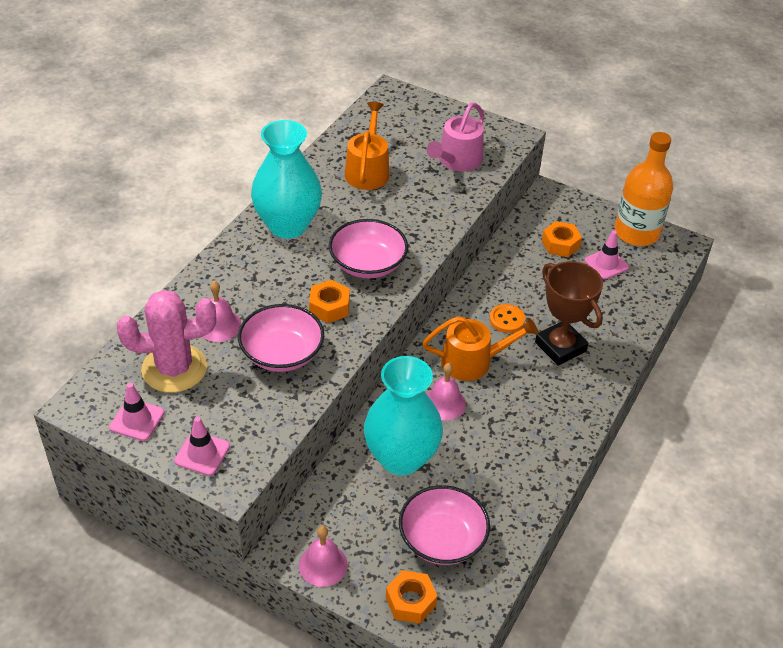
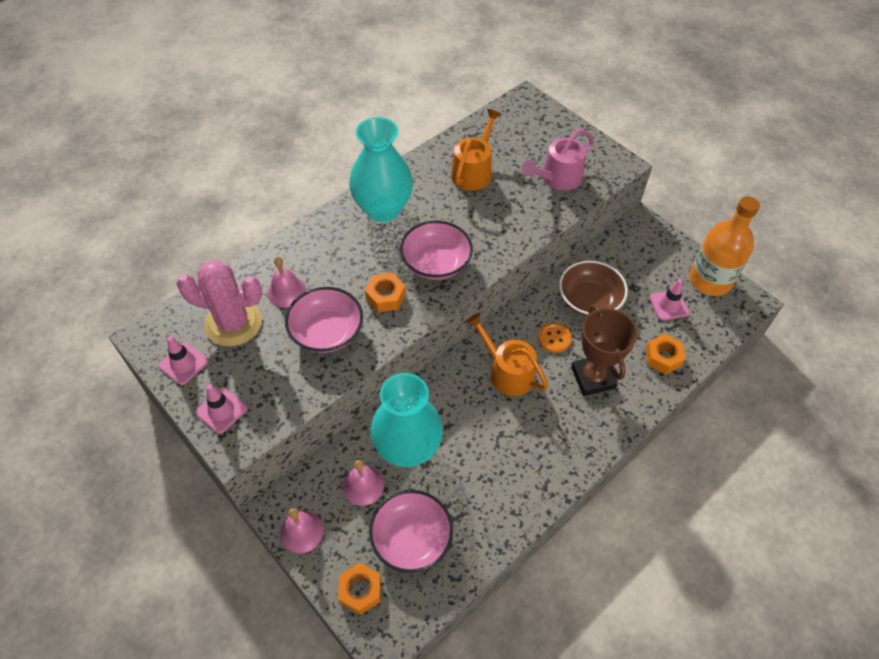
camera: 20 degrees right, 10 degrees up
(444, 403) = (466, 405): pink bell -> pink bell (363, 485)
(472, 362) = (507, 372): orange watering can -> orange watering can turned 150 degrees counterclockwise
(526, 276) = (589, 300): none -> brown bowl
(560, 244) = (633, 275): orange nut -> orange nut (663, 357)

